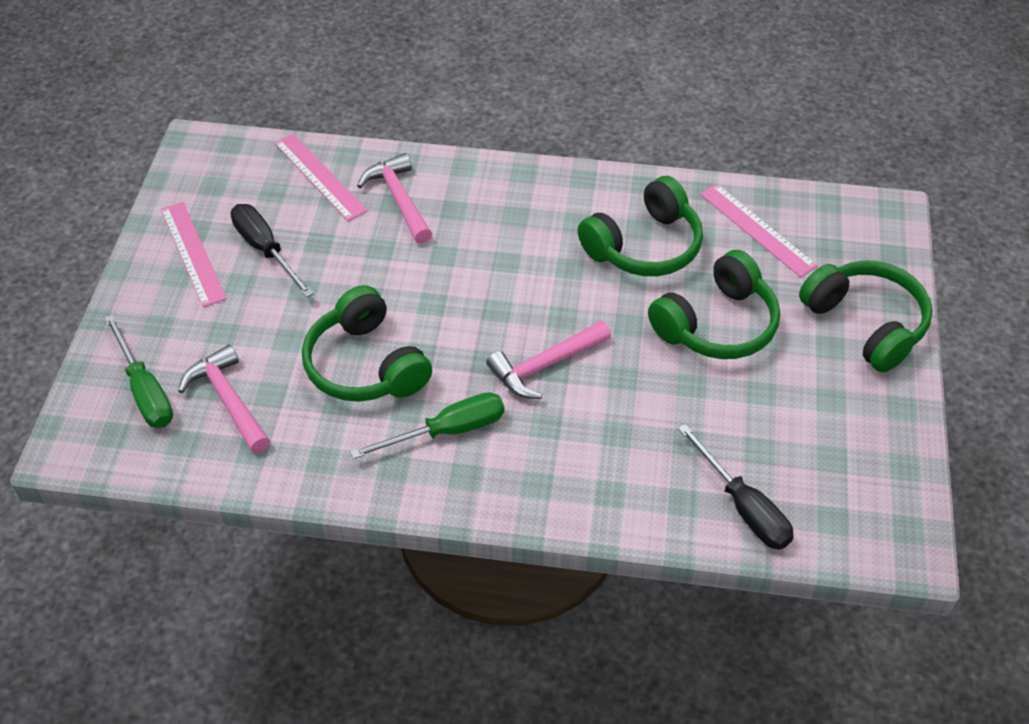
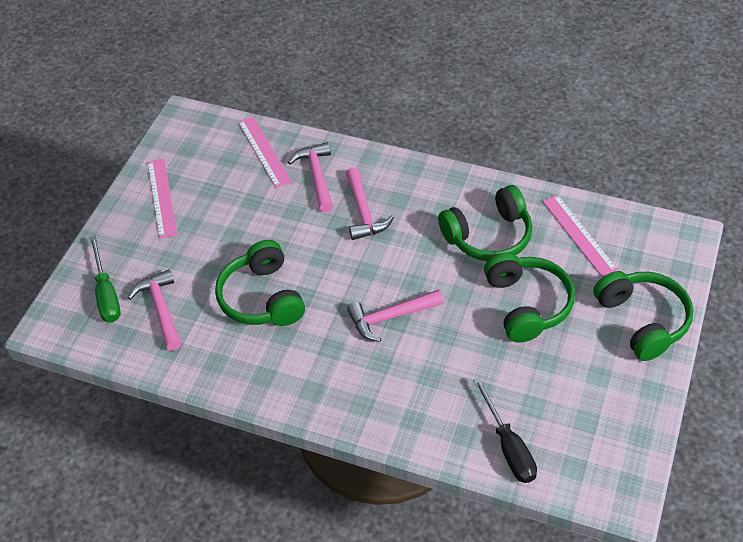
camera: 15 degrees right, 0 degrees up
(266, 250) = (213, 202): black screwdriver -> none
(447, 431) = (308, 355): green screwdriver -> none
(473, 237) = (363, 212): none -> pink hammer
(716, 324) = (527, 304): green headphones -> green headphones turned 75 degrees counterclockwise

